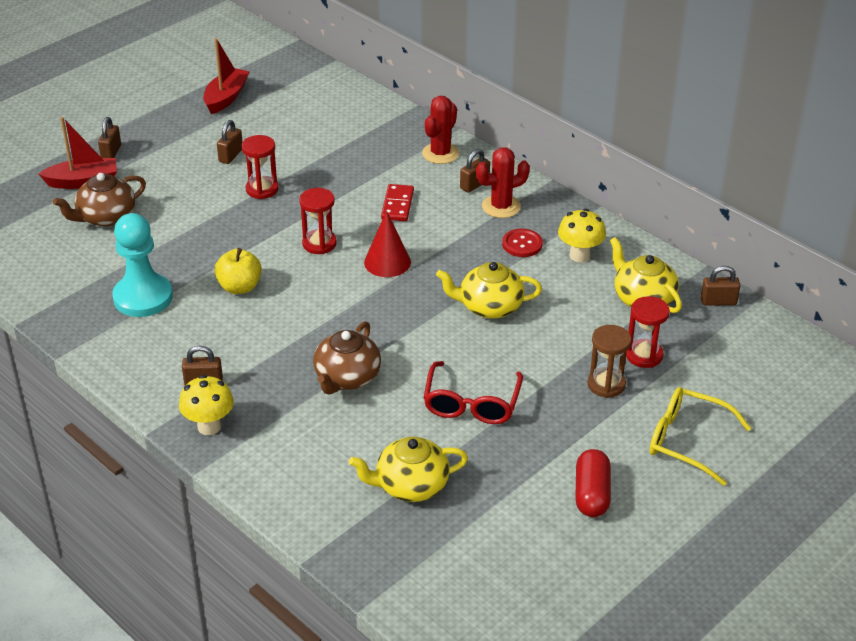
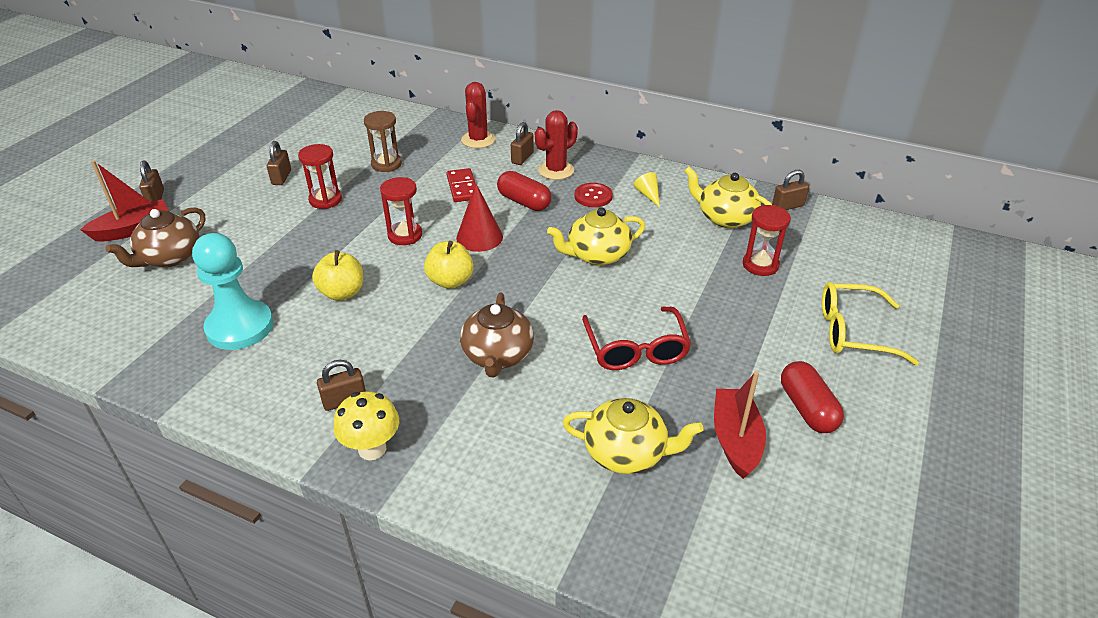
camera: 20 degrees left, 0 degrees up
(226, 98) = (257, 132): red boat -> red boat (735, 440)
(339, 299) = (450, 281): none -> yellow apple
(410, 485) = (626, 453): yellow teapot -> yellow teapot turned 135 degrees counterclockwise
(449, 234) = (524, 202): none -> red capsule
(579, 255) = (648, 195): yellow mushroom -> yellow cone
(606, 384) = (746, 299): brown hourglass -> brown hourglass (386, 164)

